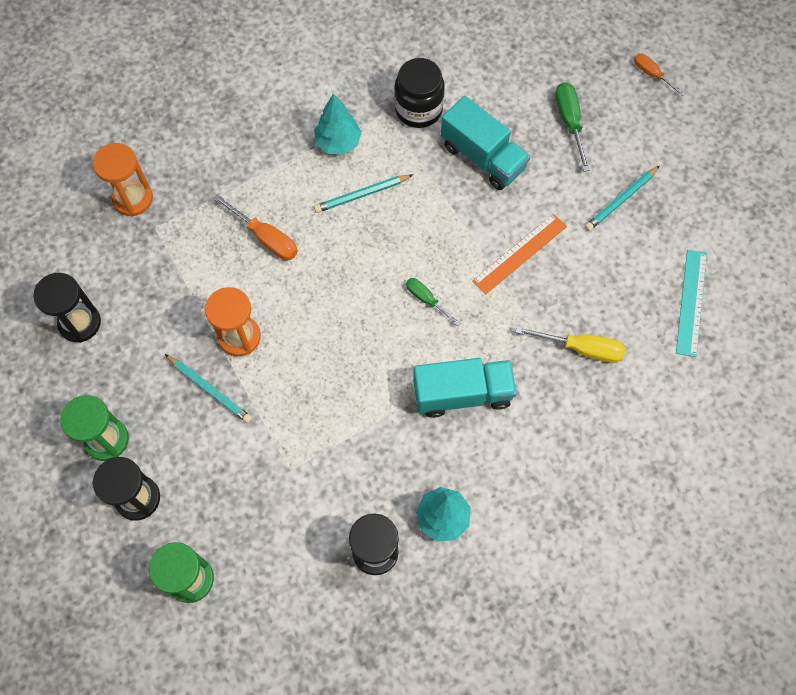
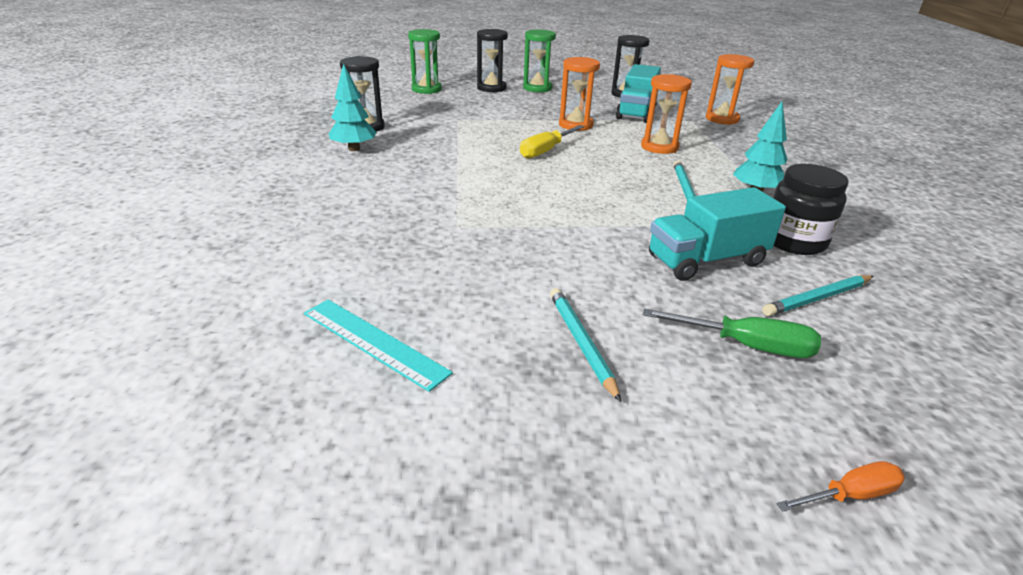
camera: 115 degrees right, 35 degrees down
(209, 390) = (542, 112): turquoise pencil -> turquoise pencil (817, 298)
(266, 238) = (659, 147): orange screwdriver -> orange hourglass
(426, 300) = (545, 187): green screwdriver -> none
(462, 394) = (439, 179): turquoise truck -> turquoise truck (636, 112)
(519, 253) = (557, 244): orange ruler -> none
(582, 348) = (410, 244): yellow screwdriver -> yellow screwdriver (546, 151)

